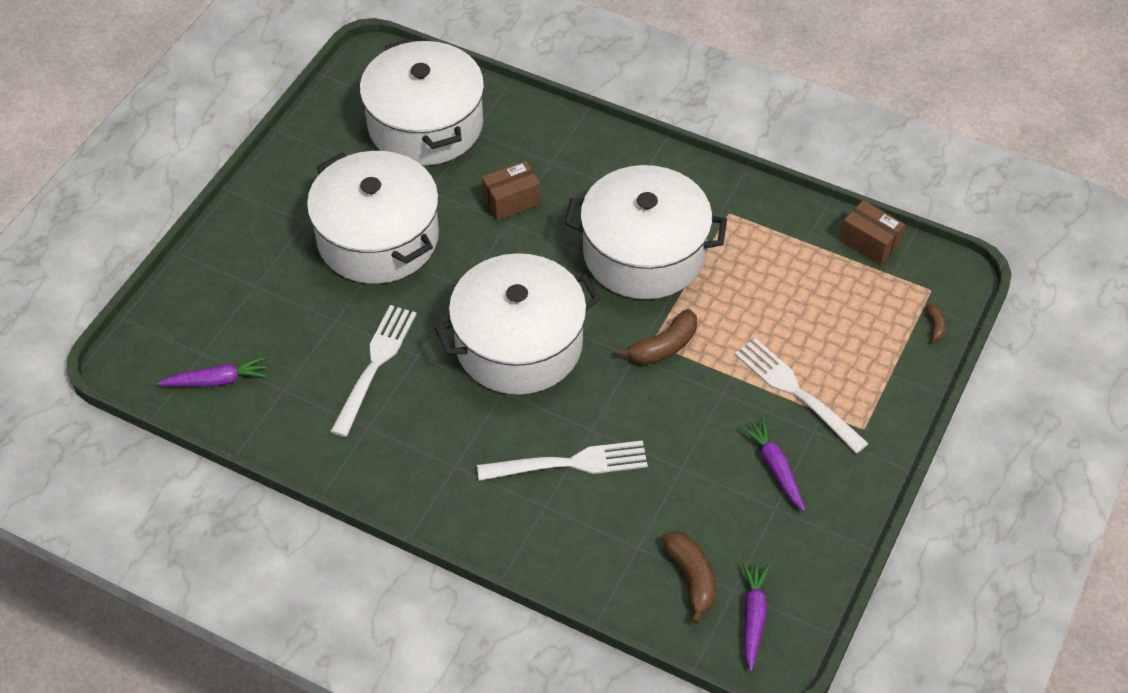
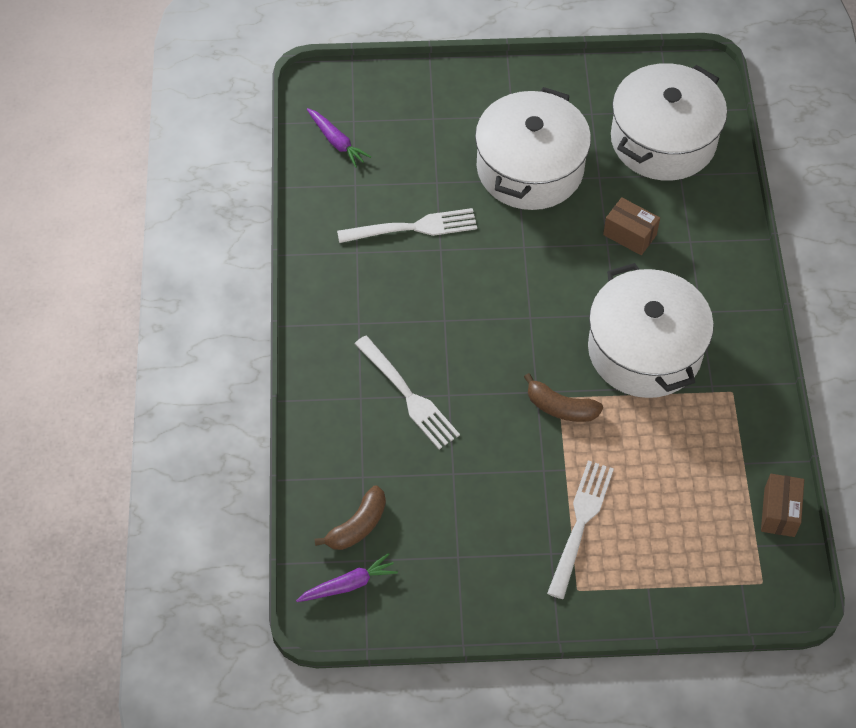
camera: 60 degrees right, 5 degrees up
(519, 344) = (495, 308): white pot -> none
(775, 468) = (496, 540): purple carrot -> none
(935, 326) = (724, 602): brown banana -> none

